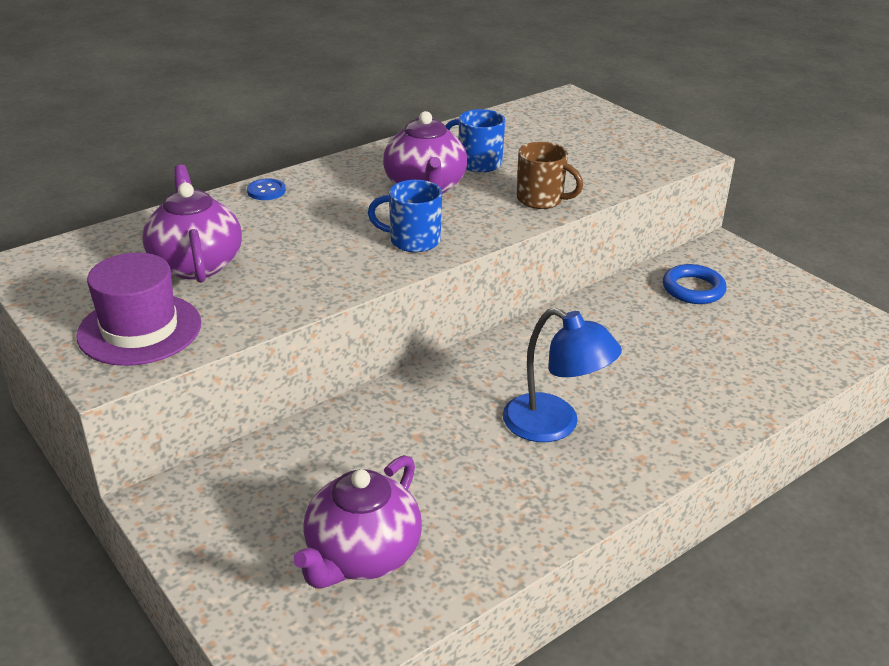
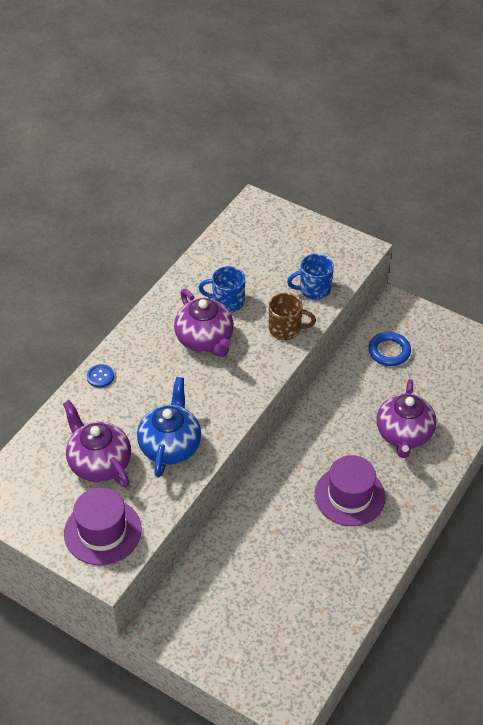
camera: 20 degrees left, 15 degrees up
(304, 269) = (170, 446): none -> blue teapot
(362, 555) = (286, 624): purple teapot -> purple teapot (404, 434)
(413, 241) = (224, 397): blue mug -> blue mug (313, 289)
(554, 425) = (349, 496): blue lamp -> purple hat

